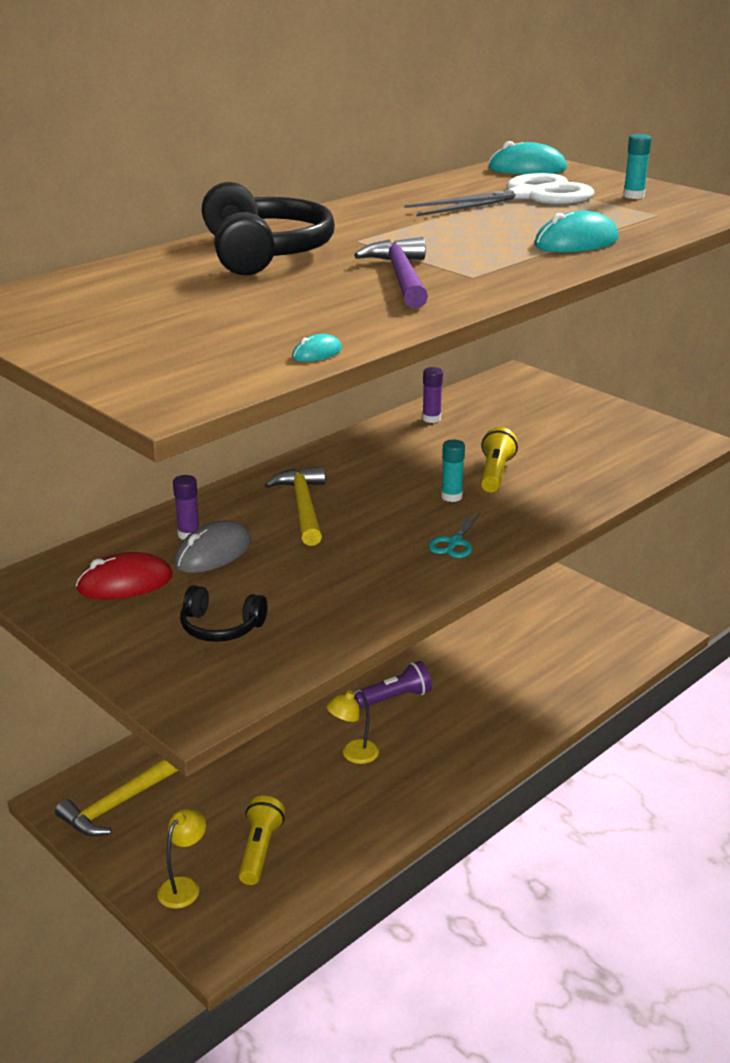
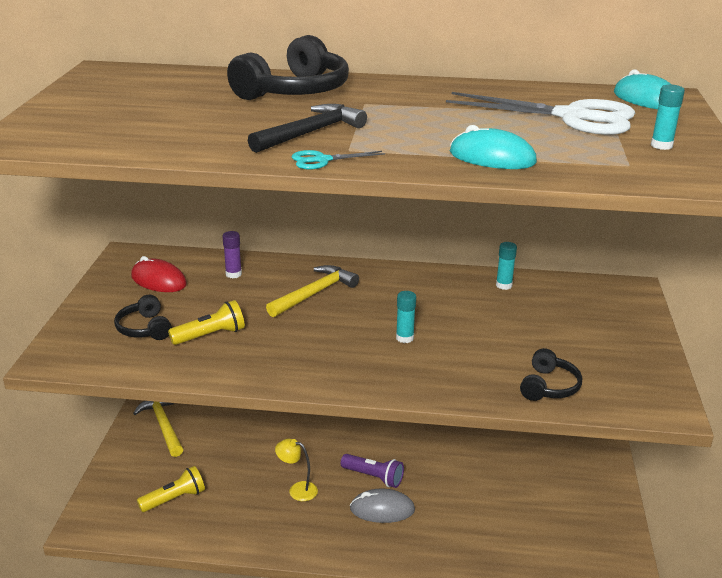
camera: 50 degrees right, 0 degrees up
(118, 804) = (163, 425): yellow hammer -> yellow hammer turned 60 degrees clockwise
(184, 886) = (120, 486): yellow lamp -> none
(213, 553) = (222, 290): grey mouse -> grey mouse (382, 509)
(317, 353) = (131, 151): turquoise mouse -> none
(401, 277) = (311, 133): purple hammer -> black hammer
(431, 419) = (504, 285): purple glue stick -> turquoise glue stick
(455, 542) = (344, 364): turquoise scissors -> turquoise scissors (322, 160)
(495, 473) = (464, 341): yellow flashlight -> yellow flashlight (210, 335)
(610, 469) = (549, 386): none -> black headphones

